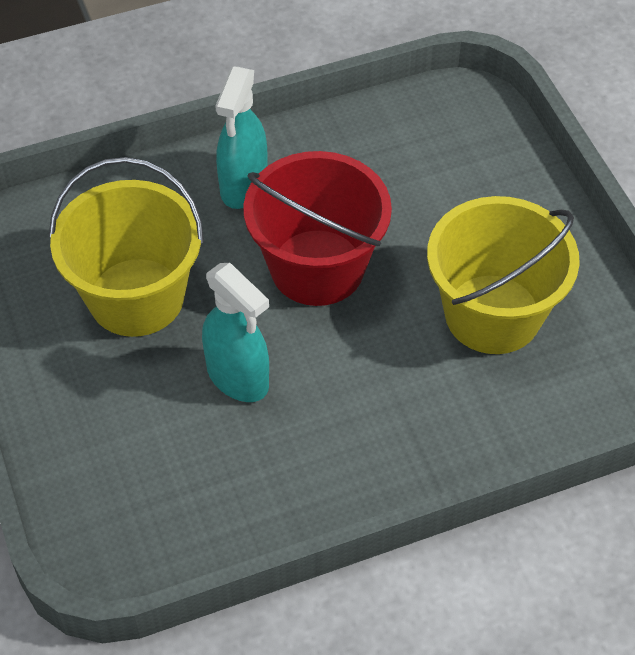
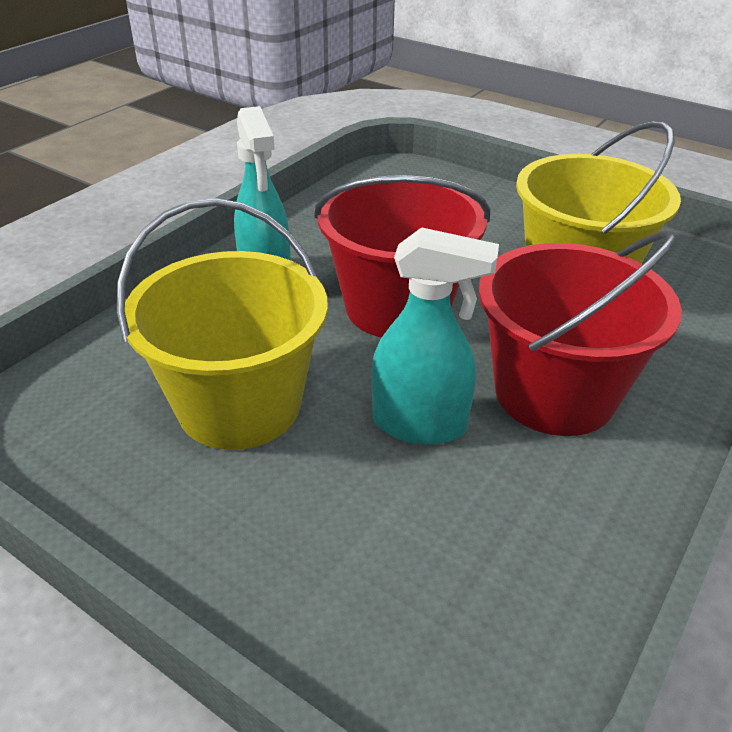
camera: 35 degrees left, 15 degrees down
(354, 406) = (554, 393): none -> red bucket

